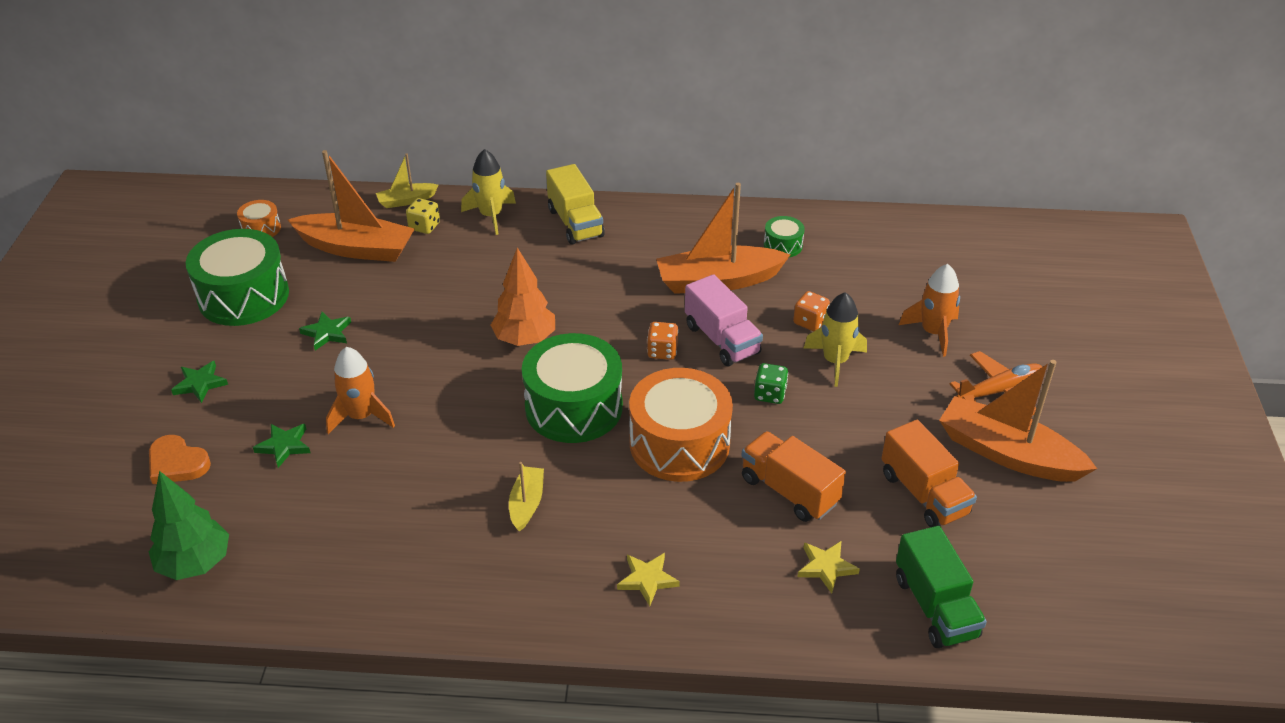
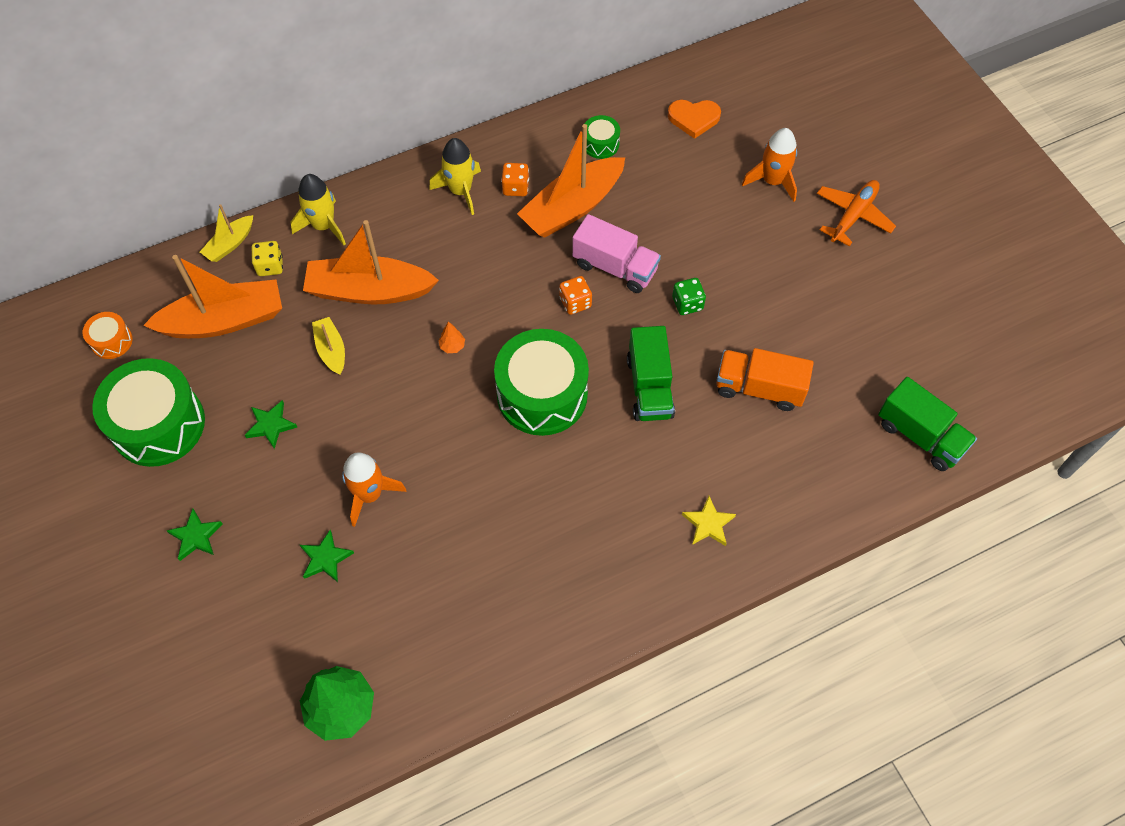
camera: 30 degrees left, 20 degrees up
(177, 463) = (243, 625): orange heart -> orange heart (693, 119)
(525, 339) = (452, 346): orange tree -> orange tree, size x0.43
(526, 504) = (570, 506): yellow boat -> yellow boat (331, 350)
(575, 223) = (406, 199): yellow truck -> none
(679, 444) = (649, 387): orange drum -> green truck
(810, 322) = (673, 215): orange dice -> orange dice (515, 187)
(826, 567) = (827, 443): yellow star -> none
(835, 361) = (716, 246): yellow rocket -> yellow rocket (460, 191)
(923, 494) = (855, 340): orange truck -> none
(1007, 453) = (892, 273): orange boat -> orange boat (369, 291)

